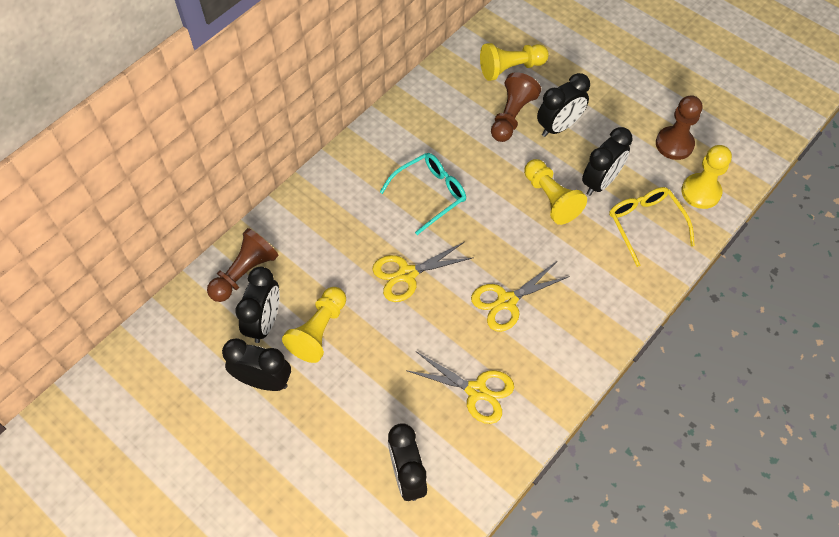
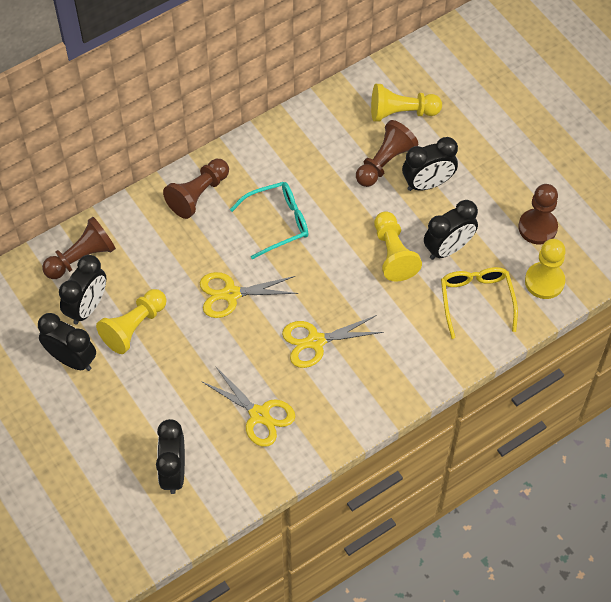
camera: 15 degrees right, 0 degrees up
(343, 185) = (198, 194): none -> brown pawn

